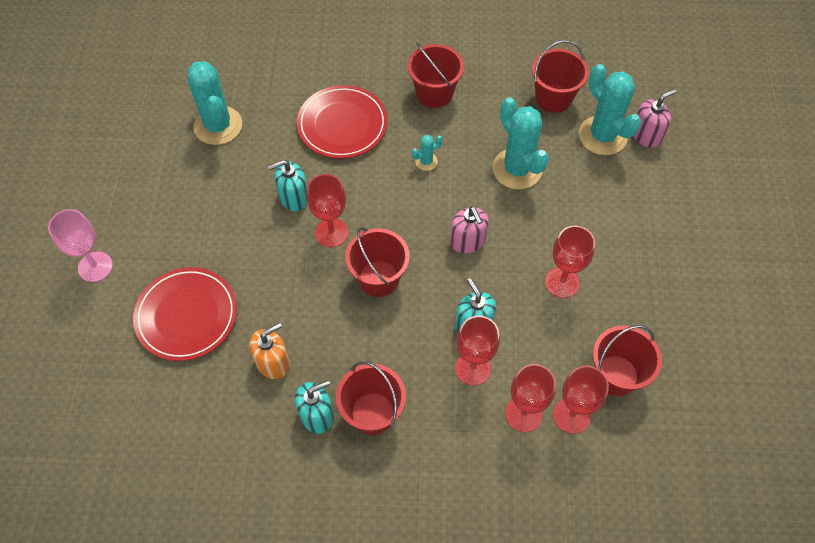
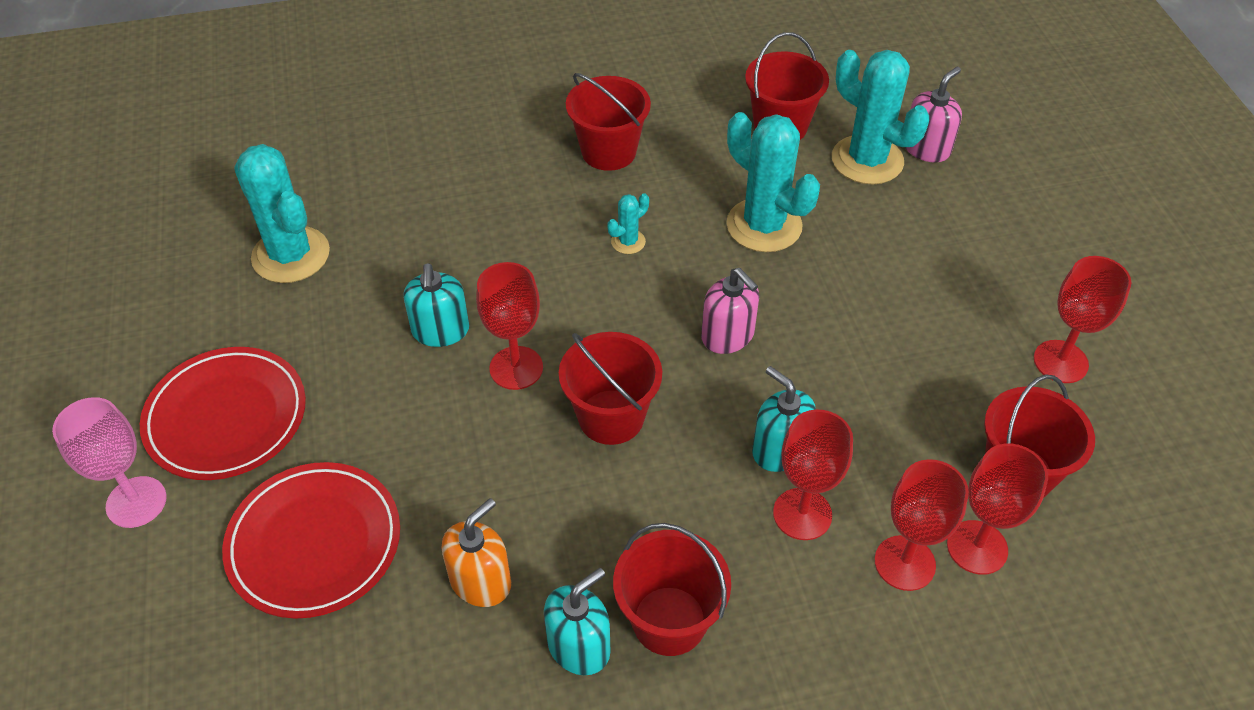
camera: 15 degrees left, 10 degrees down
(293, 197) = (440, 330): turquoise soap dispenser -> turquoise soap dispenser turned 60 degrees counterclockwise
(342, 125) = (485, 217): red plate -> red plate (226, 417)
(562, 282) = (887, 362): red goblet -> red goblet (1060, 361)

